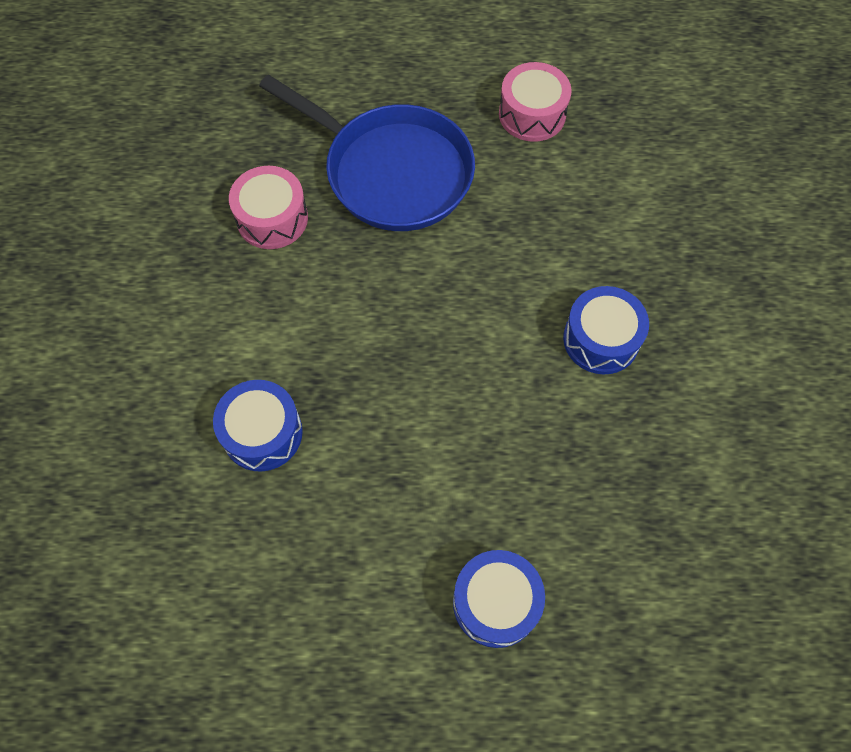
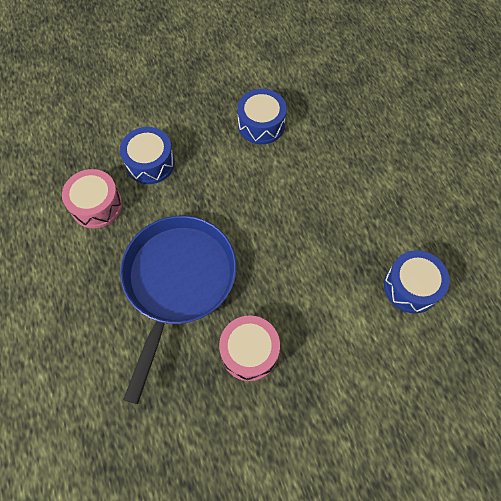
camera: 110 degrees left, 0 degrees up
(496, 602) = (436, 134): blue drum -> blue drum (150, 163)

